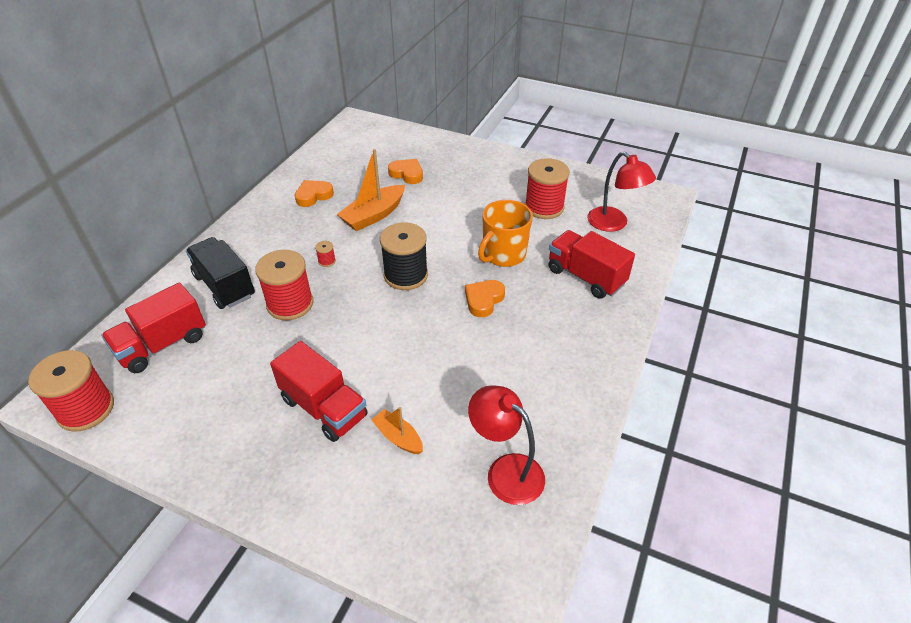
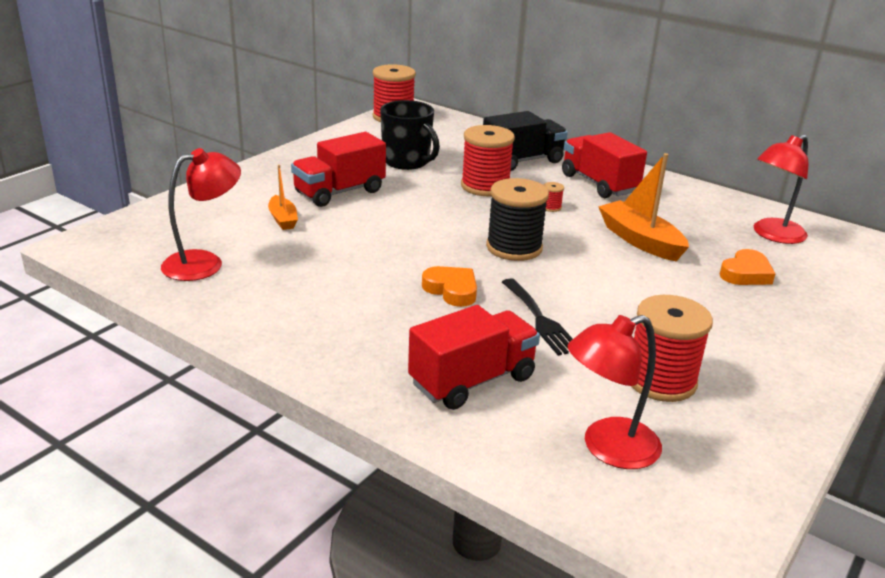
camera: 100 degrees right, 15 degrees down
(162, 345) = (451, 138): red truck -> red truck (599, 184)
(234, 369) = (407, 161): none -> black mug
(313, 196) = (683, 208): orange heart -> none
(347, 161) = (772, 235): none -> red lamp
(398, 437) = (283, 219): orange boat -> orange boat turned 105 degrees clockwise
(503, 255) = (540, 320): orange mug -> black fork

